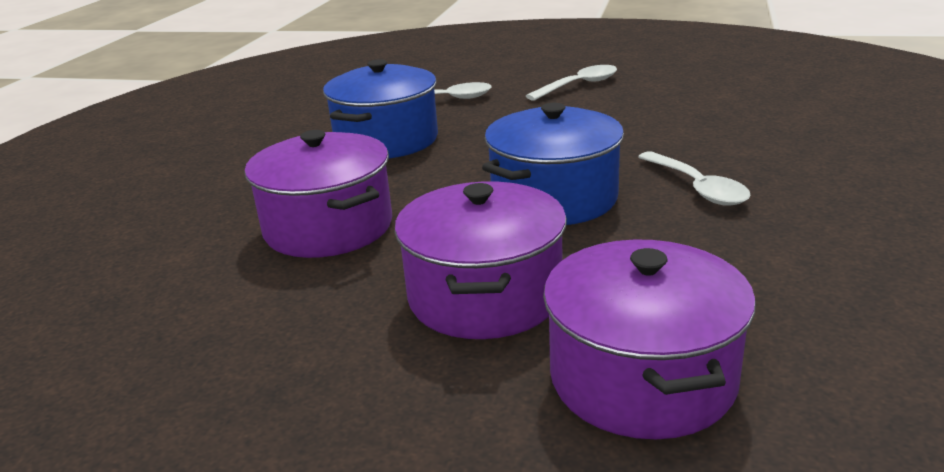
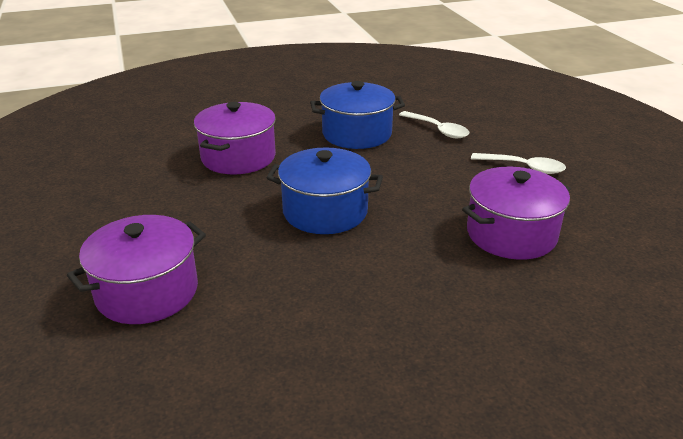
camera: 55 degrees right, 5 degrees up
(485, 296) = (198, 224): purple pot -> purple pot (511, 234)
(697, 188) = (385, 259): white spoon -> none

